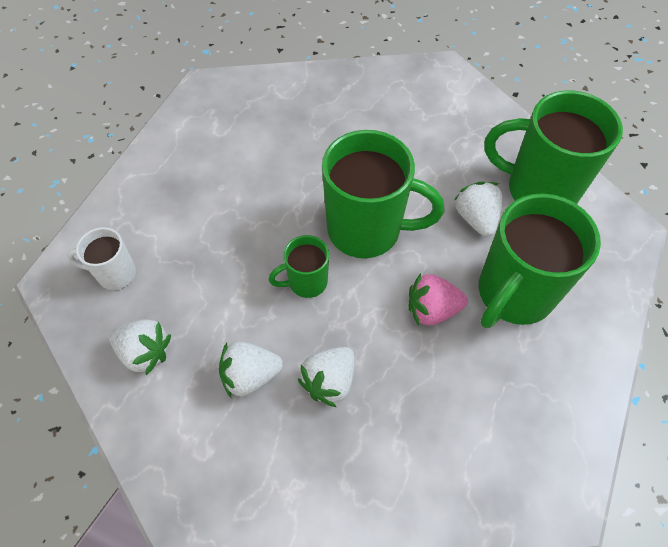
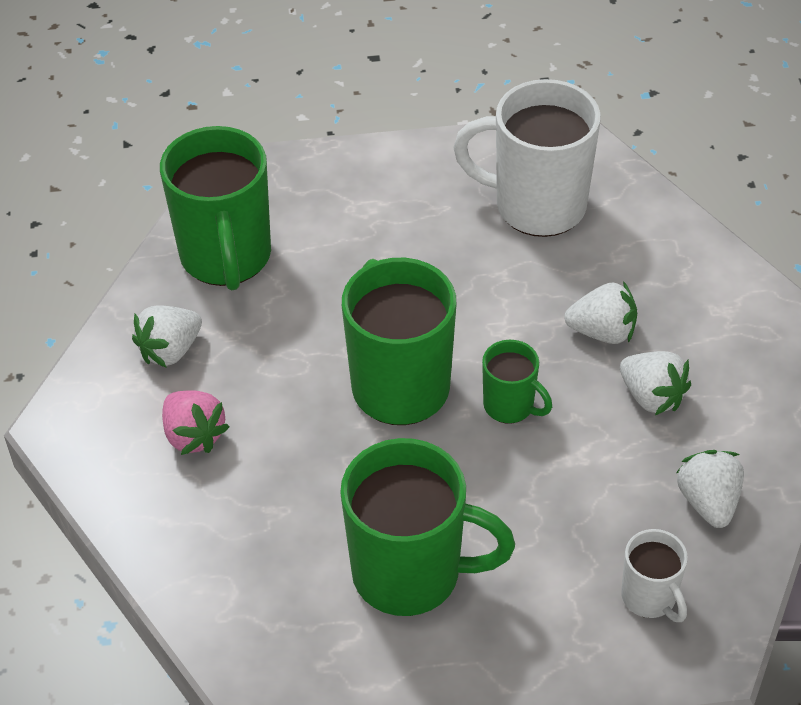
camera: 120 degrees left, 10 degrees down
(432, 310) = (458, 288): pink strawberry -> pink strawberry (193, 435)
(476, 218) = (309, 296): white strawberry -> white strawberry (170, 350)
(490, 417) = (536, 206): none -> white mug
(513, 294) = (388, 233): green mug -> green mug (410, 574)

